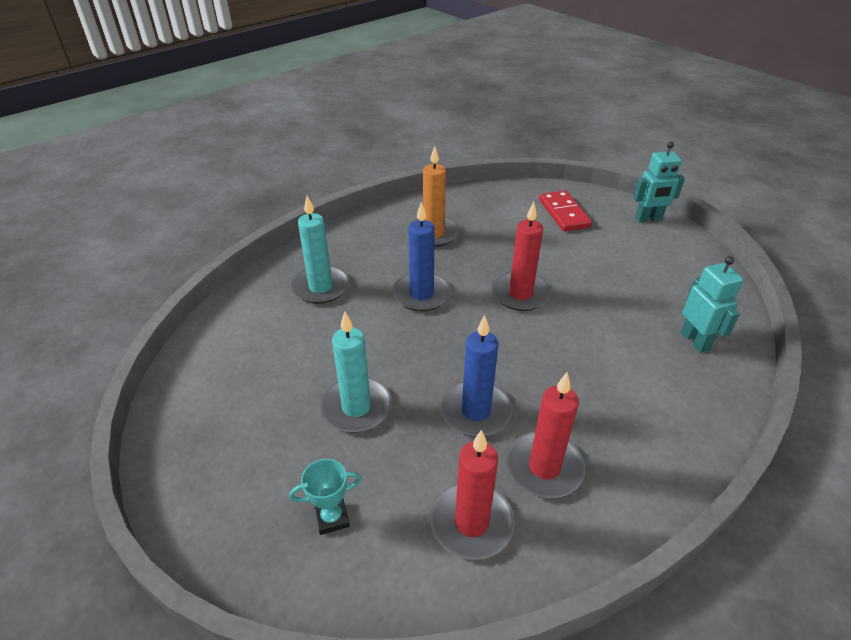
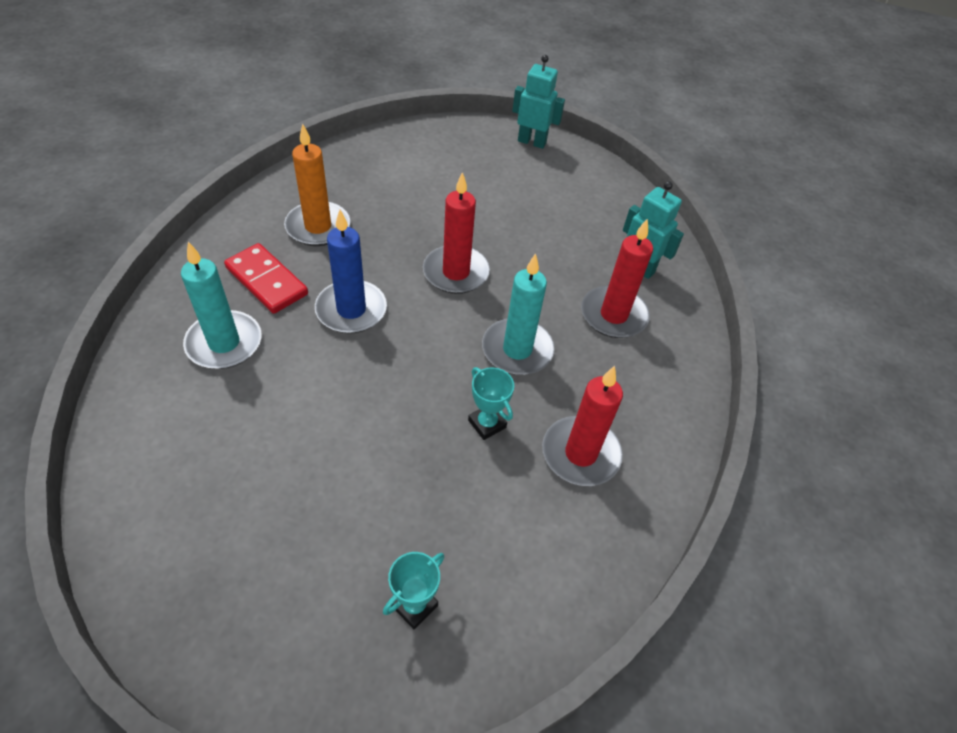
camera: 35 degrees left, 10 degrees up
(356, 407) = (363, 474): turquoise candle -> turquoise candle (517, 350)
(471, 523) = (549, 540): red candle -> red candle (613, 315)
(475, 411) = (487, 424): blue candle -> turquoise trophy
(564, 213) = (446, 158): red domino -> red domino (266, 281)
(648, 219) = (532, 142): turquoise robot -> turquoise robot turned 120 degrees counterclockwise

